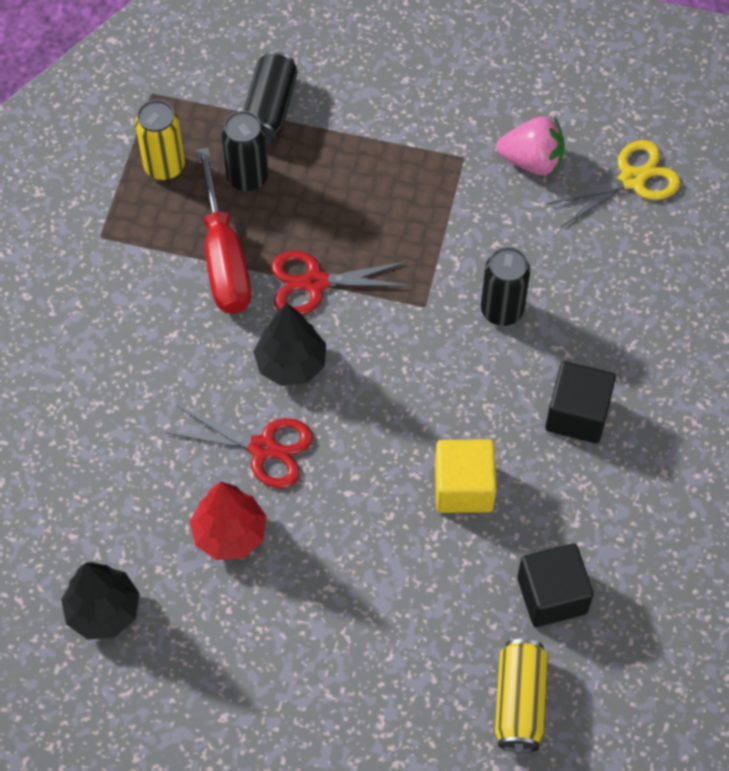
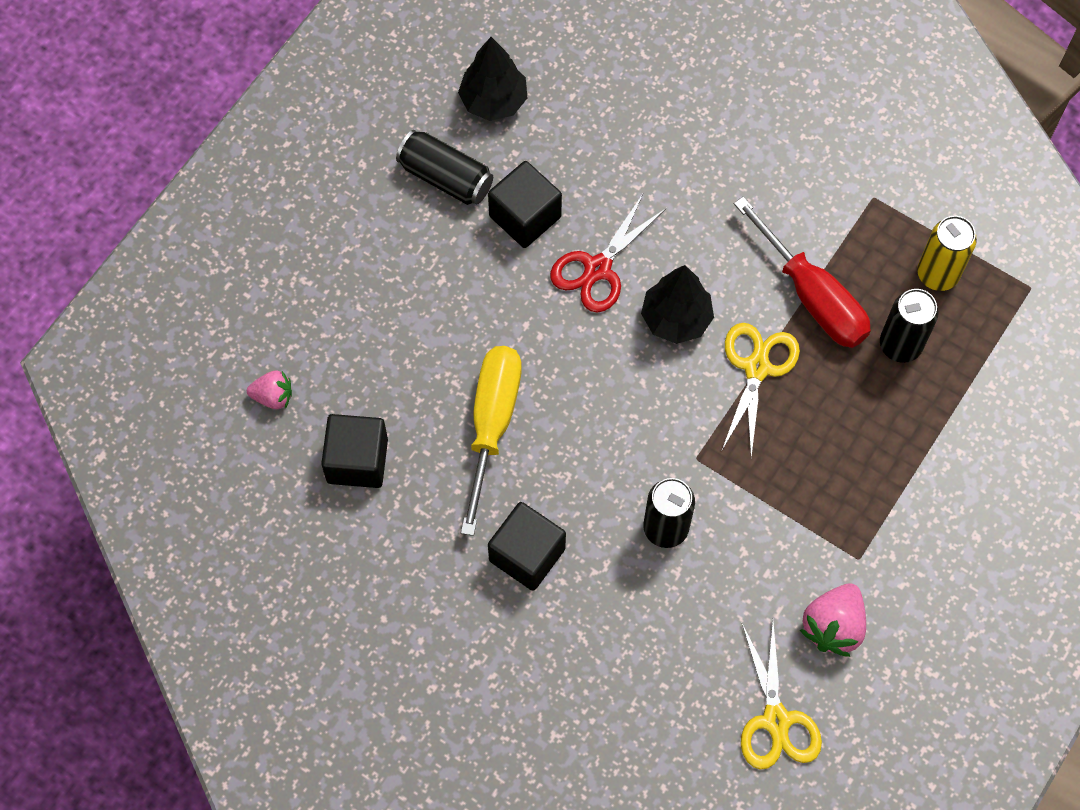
camera: 110 degrees right, 5 degrees up
(224, 258) = (812, 296): red screwdriver -> red screwdriver turned 135 degrees counterclockwise
(229, 533) = (525, 216): red tree -> black cube
(270, 109) = (978, 391): black can -> black can (445, 177)
(315, 283) = (757, 368): red scissors -> yellow scissors
(463, 487) = (492, 424): yellow cube -> yellow screwdriver
(519, 702) = (273, 396): yellow can -> pink strawberry

